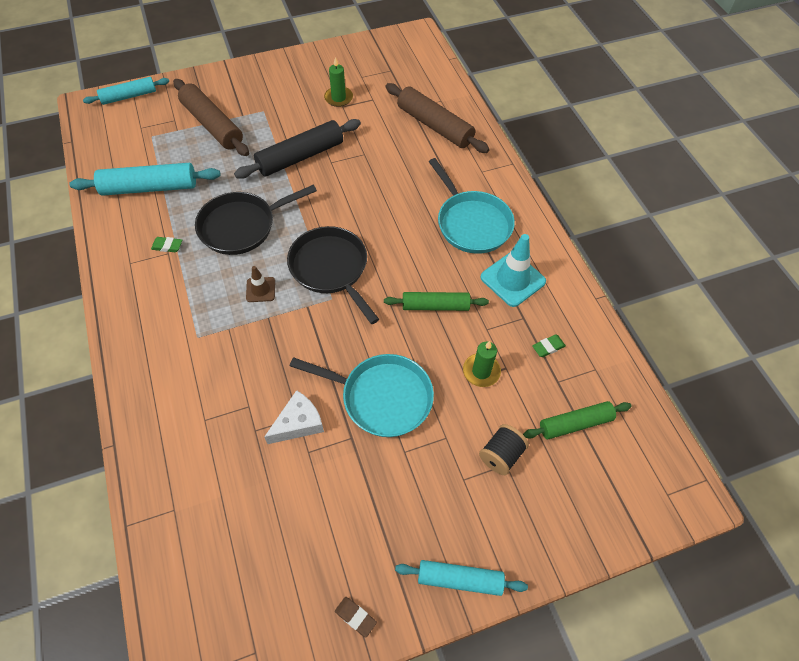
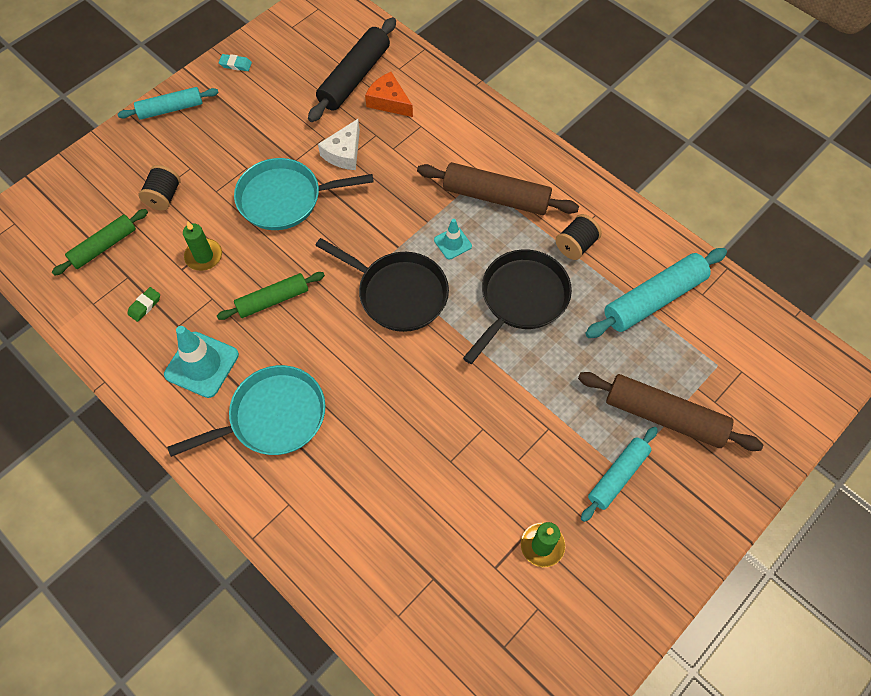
camera: 155 degrees right, 5 degrees up
(129, 96) = (803, 411): turquoise rolling pin -> turquoise rolling pin (618, 476)
(167, 246) = (576, 245): green eraser -> black spool
(215, 467) = (389, 101): none -> orange cheese
(260, 289) = (452, 243): brown traffic cone -> turquoise traffic cone
(300, 157) = (523, 419): black rolling pin -> black rolling pin (354, 77)
(355, 617) = (235, 64): brown eraser -> turquoise eraser
(435, 126) = (383, 558): brown rolling pin -> brown rolling pin (496, 197)
(471, 223) = (272, 417): turquoise pan -> turquoise pan turned 120 degrees clockwise

